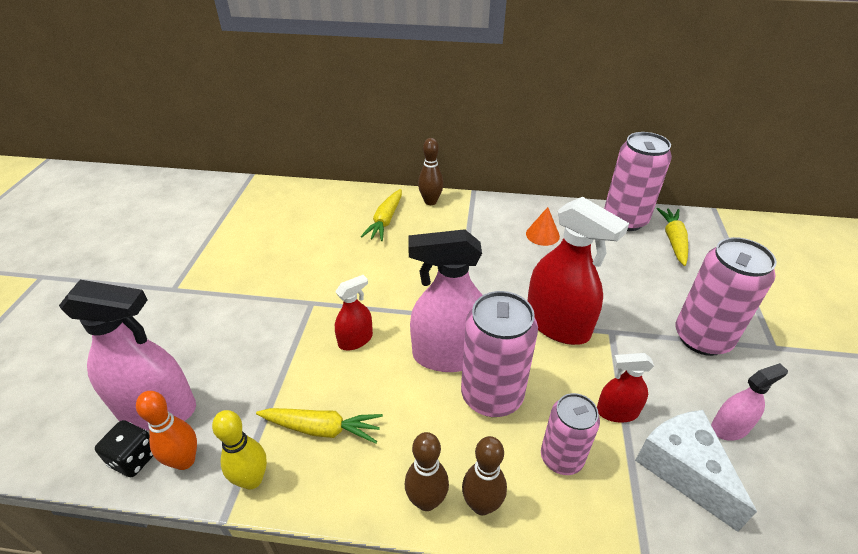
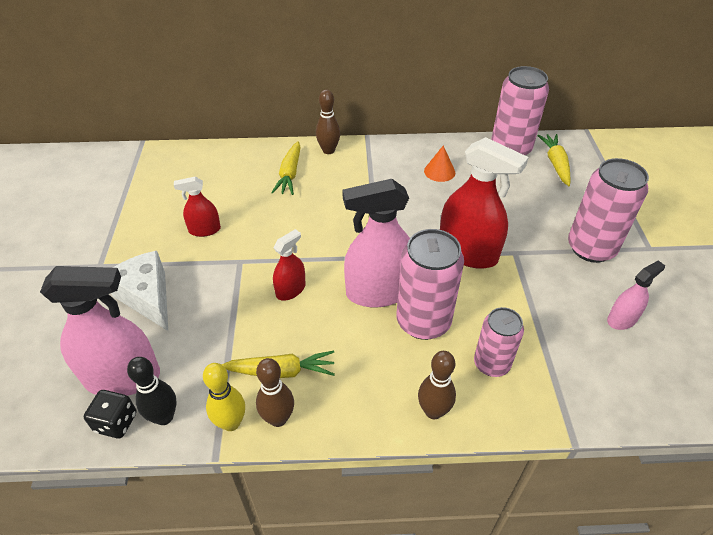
camera: 10 degrees left, 5 degrees up
(184, 460) = (164, 417): orange bowling pin -> black bowling pin
(426, 501) = (387, 415): brown bowling pin -> brown bowling pin (278, 418)
(617, 411) = (530, 319): red spray bottle -> red spray bottle (204, 230)
(683, 470) = (590, 358): white cheese -> white cheese (147, 297)

